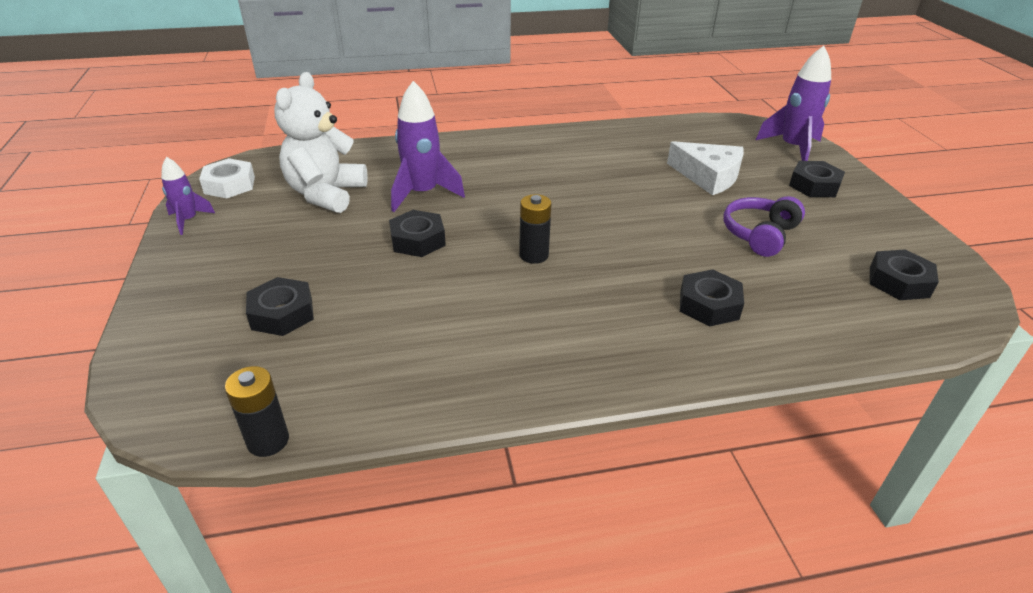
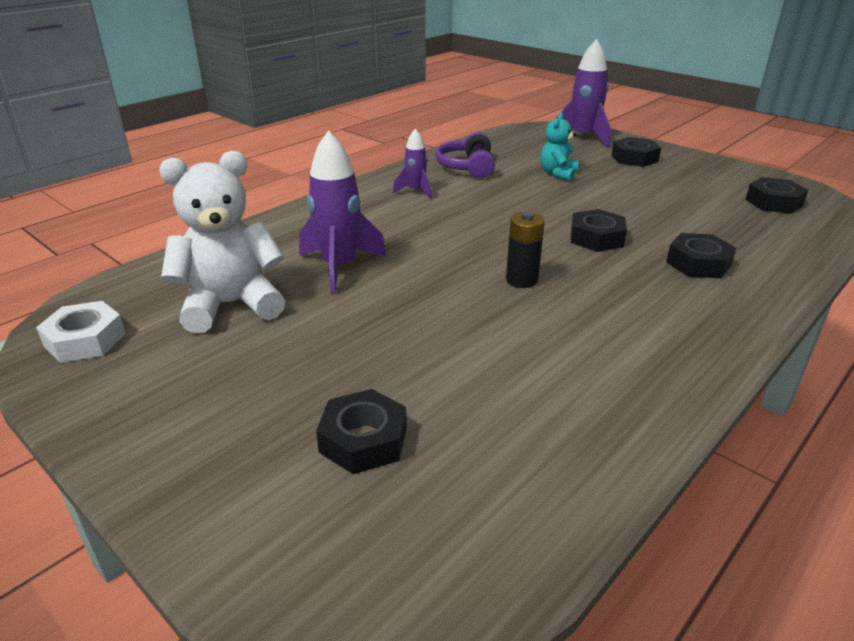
camera: 35 degrees left, 5 degrees down
(188, 220) = (83, 399): purple rocket -> purple rocket (415, 191)
(268, 441) = (546, 569): black battery -> none
(326, 194) = (231, 305): white teddy bear -> white teddy bear turned 90 degrees clockwise
(418, 240) = (399, 309): black nut -> black nut (596, 238)
(708, 176) = (558, 174): white cheese -> turquoise teddy bear
(760, 234) = (653, 202): purple headphones -> purple headphones (467, 167)

